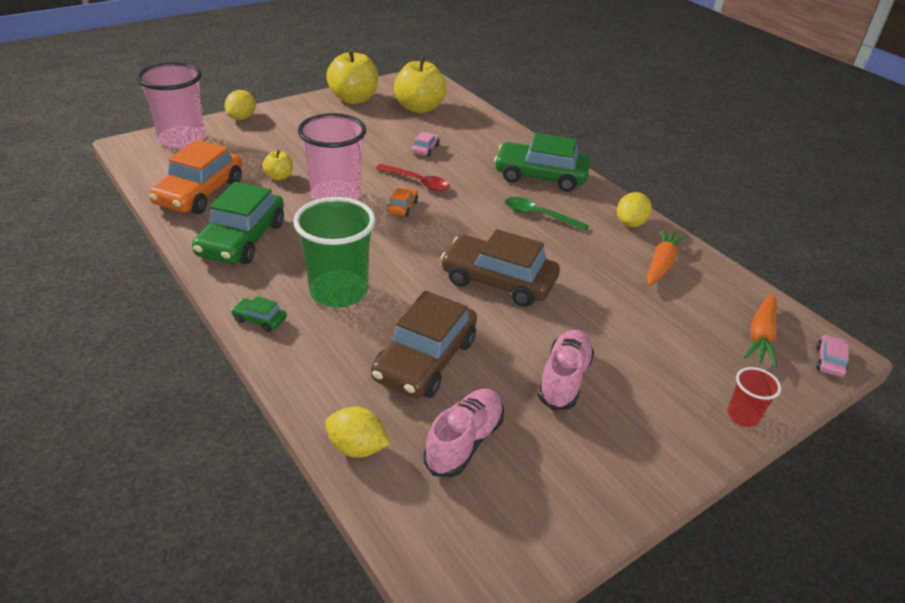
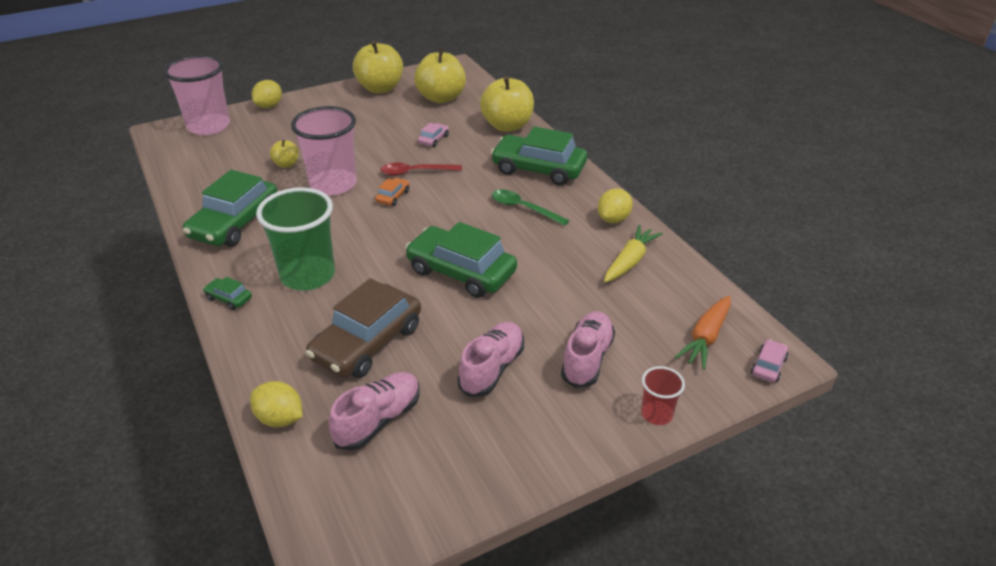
camera: 10 degrees right, 0 degrees up
(200, 193) = (210, 178): orange car -> none
(417, 182) = (415, 172): red spoon -> red spoon turned 135 degrees clockwise
(495, 134) = (507, 126): none -> yellow apple
(498, 281) = (461, 272): brown car -> green car
(655, 364) = (587, 359): none -> pink shoe
(661, 264) = (630, 261): orange carrot -> yellow carrot

